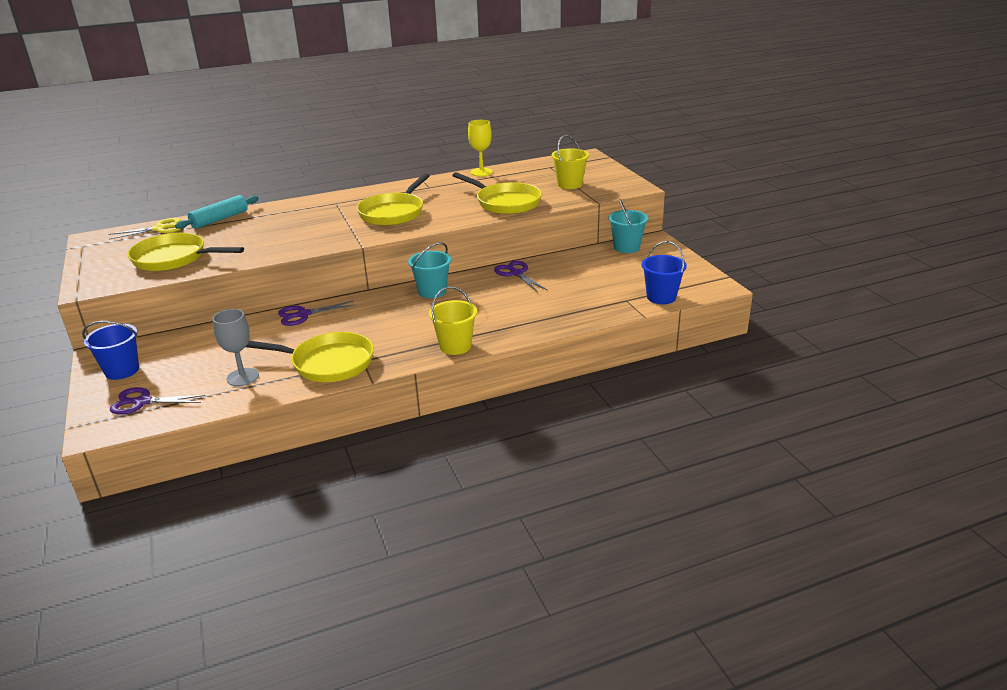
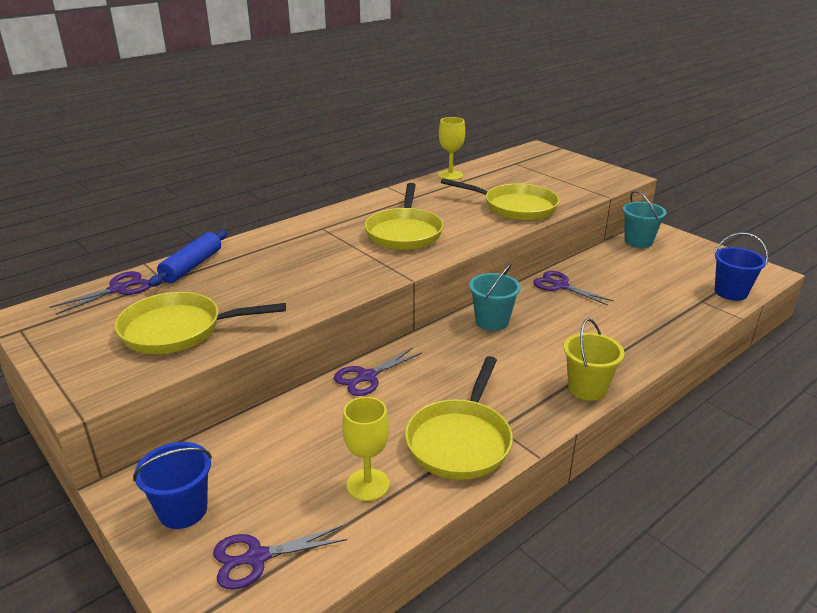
camera: 20 degrees left, 0 degrees up
(160, 229) = (118, 289): yellow scissors -> purple scissors
(219, 219) = (192, 266): turquoise rolling pin -> blue rolling pin
(242, 377) = (368, 485): grey goblet -> yellow goblet
(328, 363) = (460, 441): yellow pan -> yellow pan turned 120 degrees clockwise
(569, 184) = (557, 180): yellow bucket -> none

